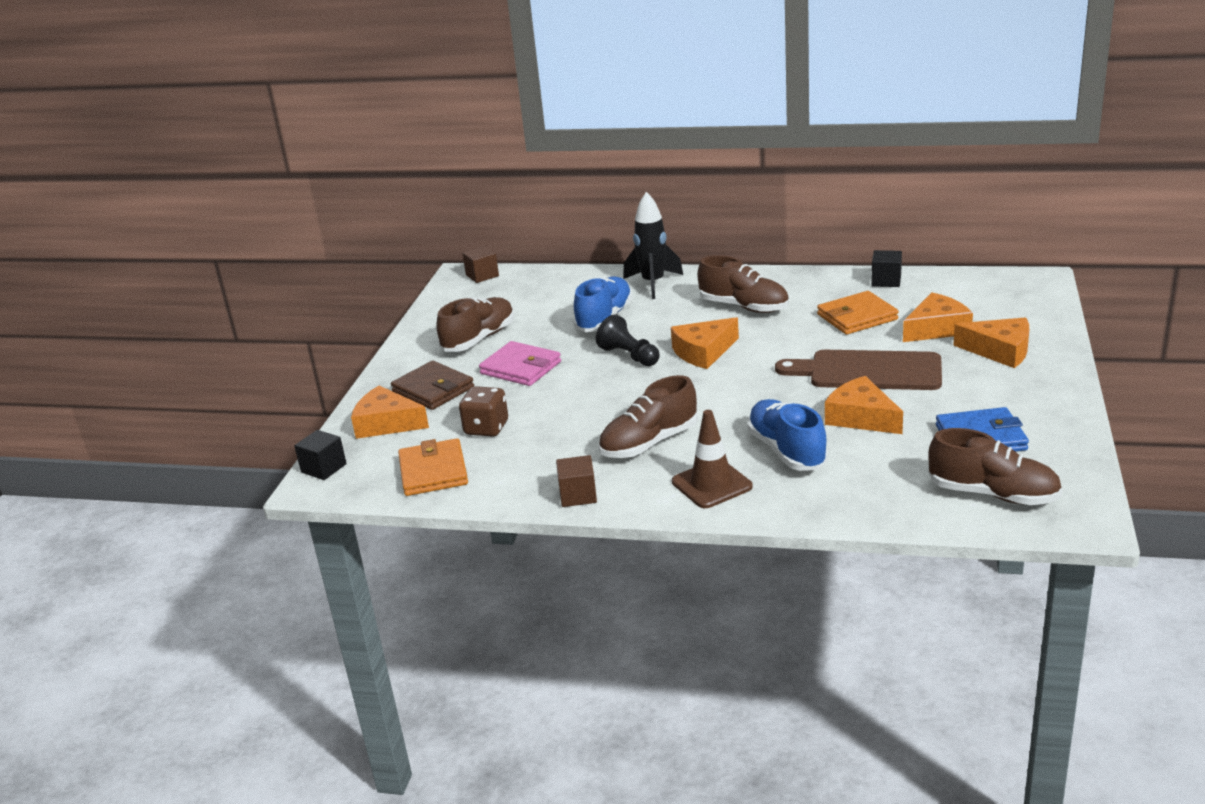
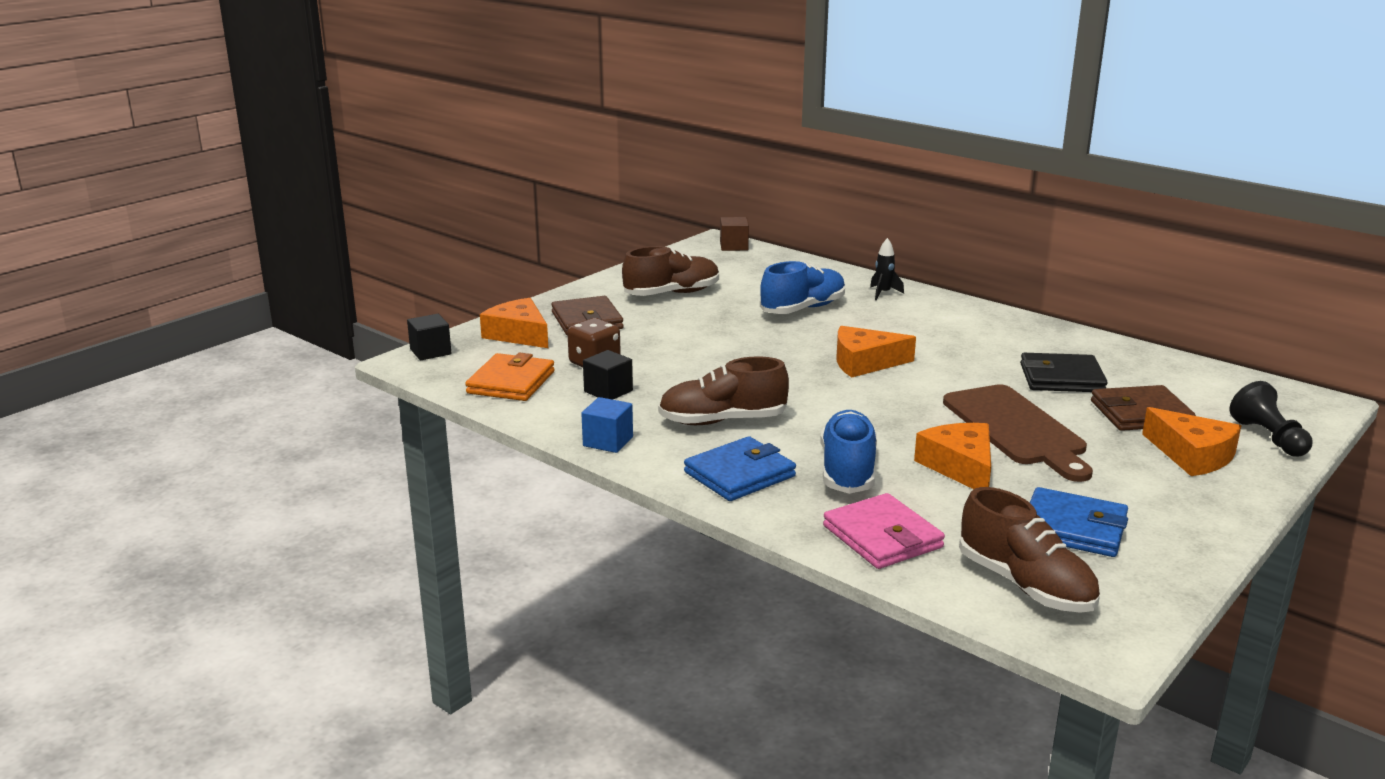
camera: 25 degrees right, 5 degrees down
(521, 368) = (680, 326): pink wallet -> pink wallet (882, 537)
(578, 495) = (608, 441): brown cube -> blue cube
(629, 356) = (789, 345): black pawn -> black pawn (1268, 438)
(653, 283) = (883, 293): black rocket -> black rocket, size x0.54
(712, 484) = (739, 474): brown traffic cone -> blue wallet
(744, 307) = (951, 336): brown shoe -> none
(857, 317) = (1061, 378): orange wallet -> black wallet
(868, 371) = (1017, 429): brown cutting board -> brown cutting board turned 150 degrees counterclockwise
(886, 281) = (1132, 355): black cube -> black cube (608, 391)
(936, 329) = (1140, 413): orange cheese -> brown wallet

